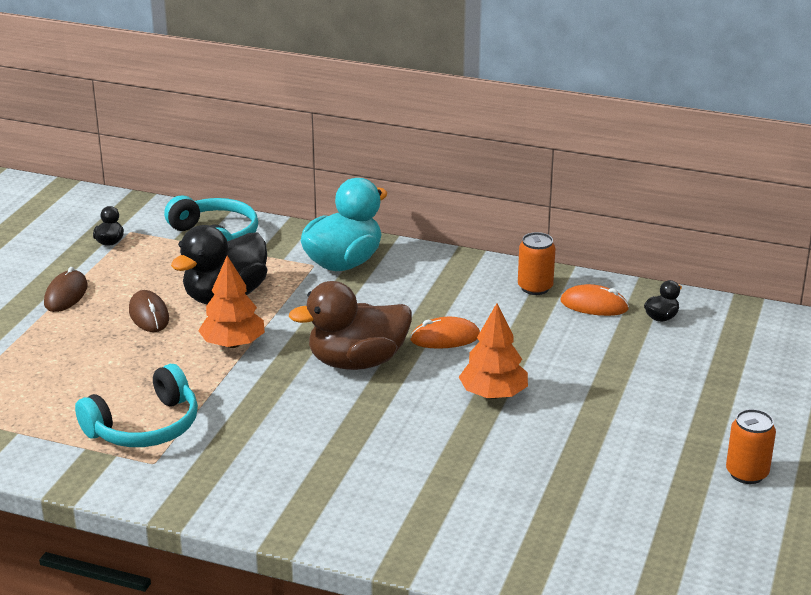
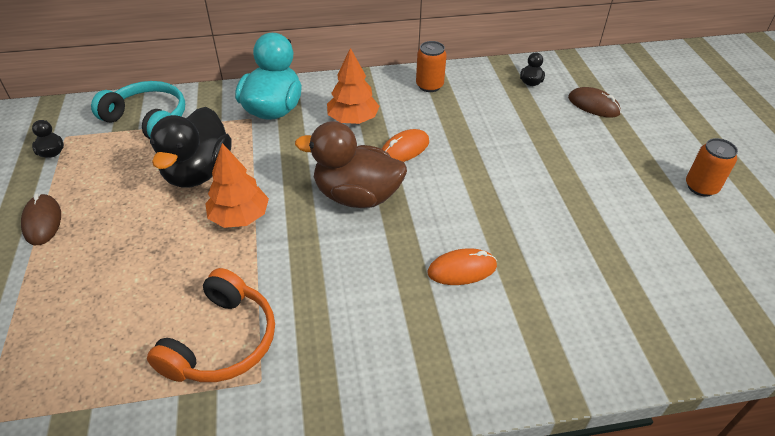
camera: 30 degrees left, 15 degrees up
(145, 427) = (222, 341): turquoise headphones -> orange headphones
(149, 315) = (140, 215): brown mouse -> brown mouse (593, 105)
(357, 362) = (357, 196): brown duck -> brown duck turned 60 degrees clockwise
(493, 394) = (482, 186): orange tree -> orange tree (353, 119)
(594, 305) = (480, 87): orange mouse -> orange mouse (462, 269)

